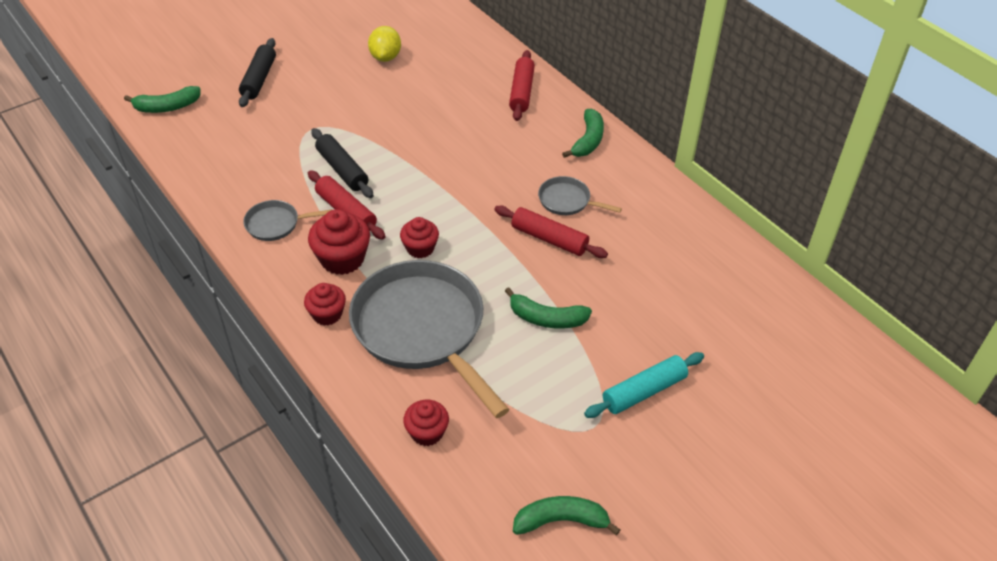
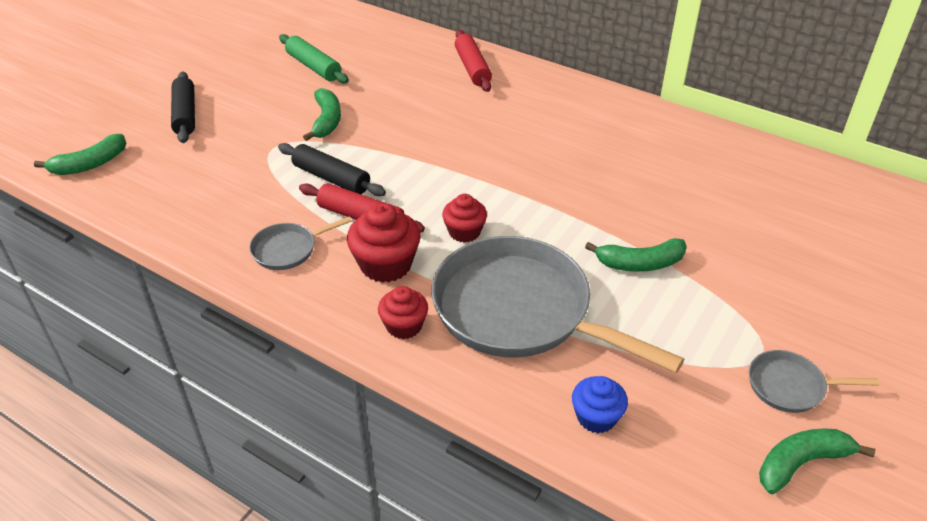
camera: 20 degrees left, 5 degrees down
(385, 57) = (313, 67): yellow lemon -> green rolling pin
(427, 432) = (596, 417): red cupcake -> blue cupcake
(549, 239) = (590, 189): red rolling pin -> none
(567, 201) = (583, 151): grey pan -> grey pan (790, 386)
(588, 140) = (565, 95): green banana -> green banana (326, 121)
(644, 391) = (784, 305): turquoise rolling pin -> none

